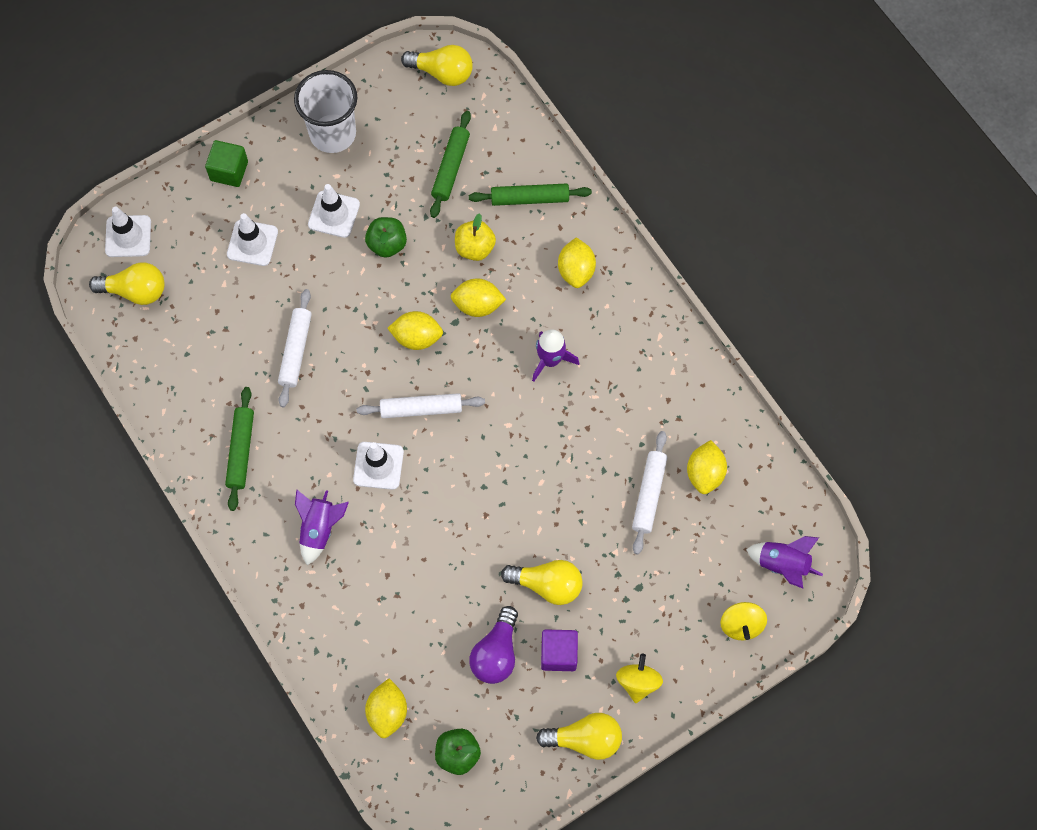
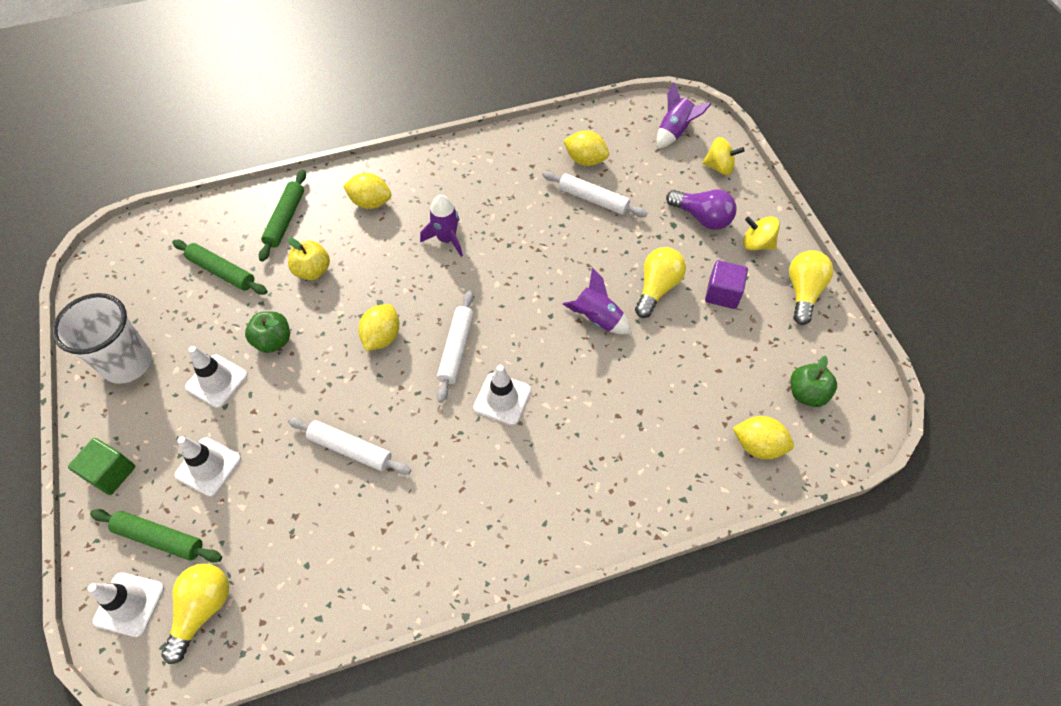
camera: 75 degrees left, 10 degrees down
(241, 451) = (443, 529): green rolling pin -> green rolling pin (160, 538)
(319, 529) = (553, 468): purple rocket -> purple rocket (597, 318)
(442, 73) = (121, 257): yellow light bulb -> none
(478, 305) = (370, 281): yellow lemon -> none
(496, 653) = (713, 341): purple light bulb -> purple light bulb (702, 217)

